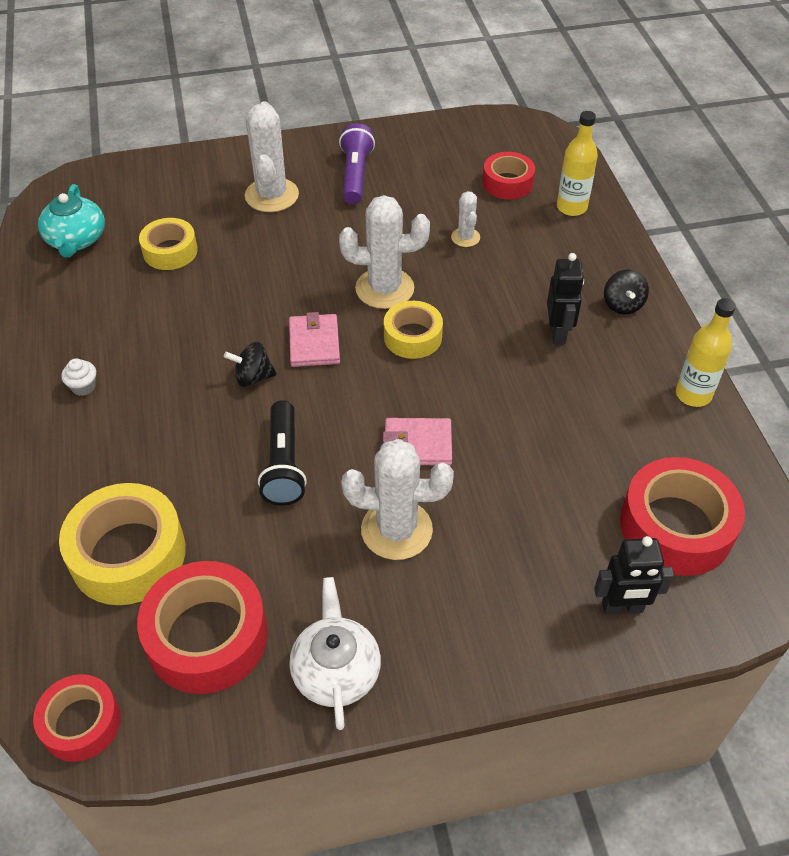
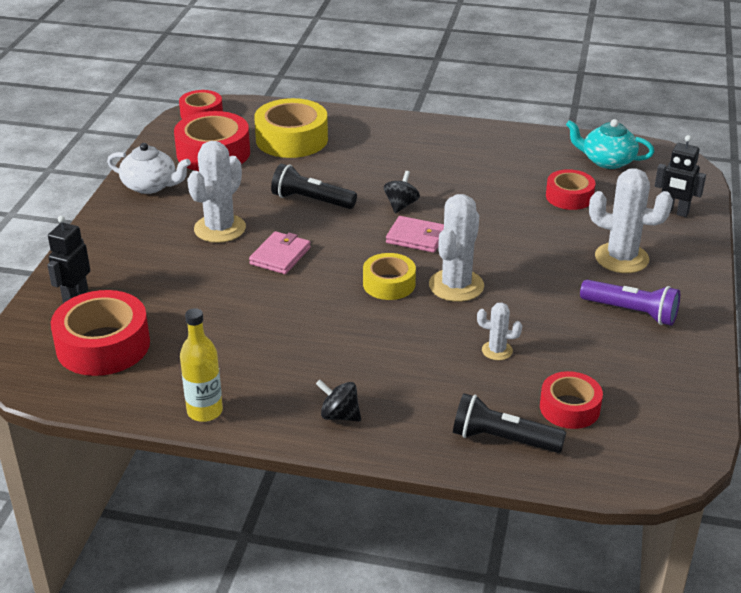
camera: 115 degrees right, 15 degrees down
(83, 387) = (442, 144): white cupcake -> none
(170, 251) = (569, 197): yellow tape -> red tape
(558, 333) = (335, 362): black robot -> black robot (674, 212)
(571, 207) = (503, 439): yellow bottle -> black flashlight

